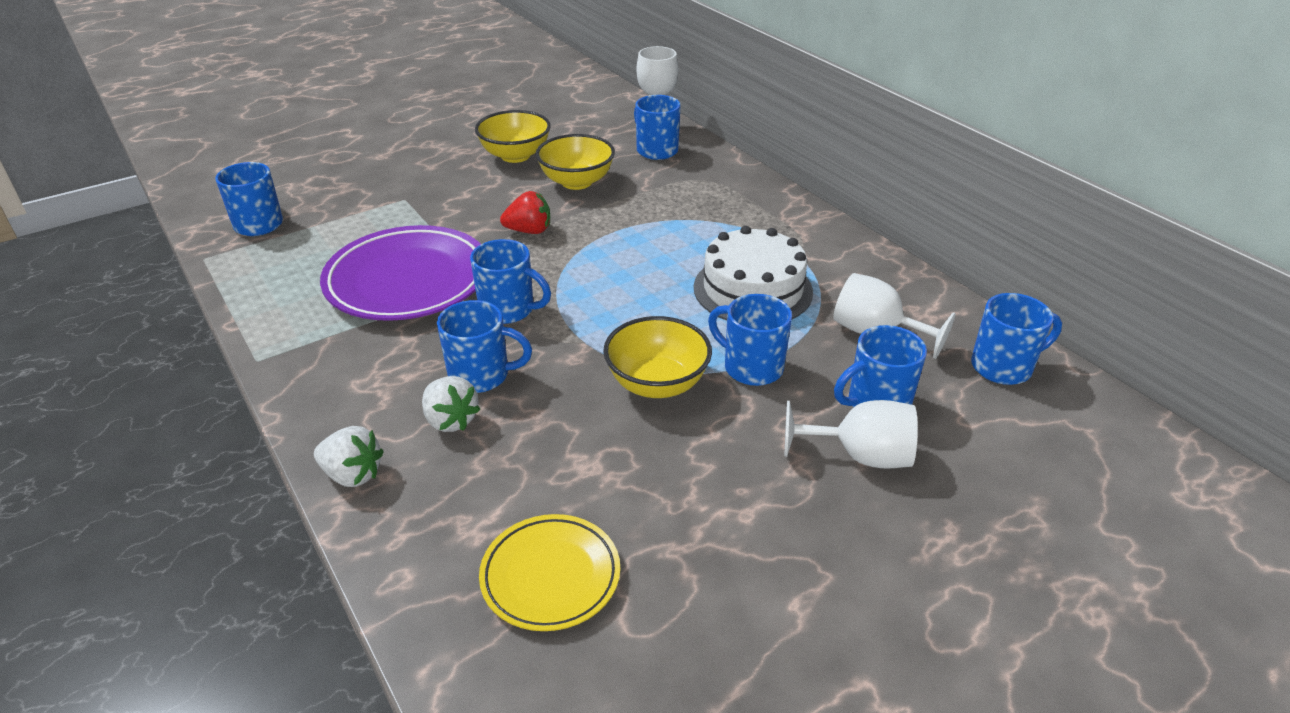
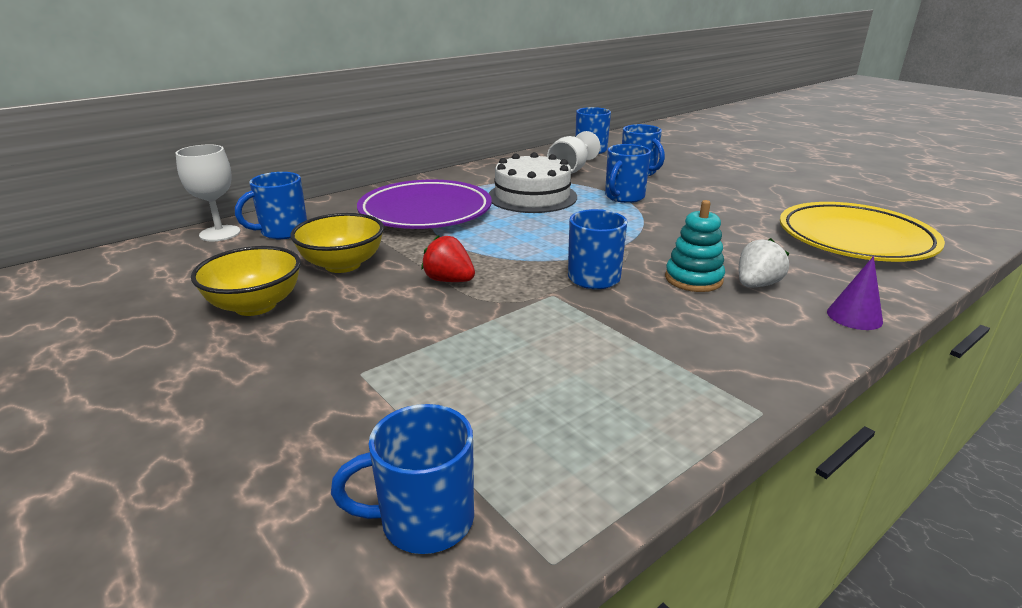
camera: 95 degrees left, 10 degrees down
(352, 474) = (854, 316): white strawberry -> purple cone
(408, 281) = (562, 337): purple plate -> purple plate (425, 212)
(481, 375) = (693, 279): blue mug -> turquoise stacking toy
(529, 231) = (449, 280): red strawberry -> red strawberry turned 45 degrees counterclockwise
(550, 576) = (855, 240): yellow plate -> yellow plate, size x1.69
(657, 383) = (658, 220): yellow bowl -> none
(860, 456) = (685, 176): white goblet -> none

